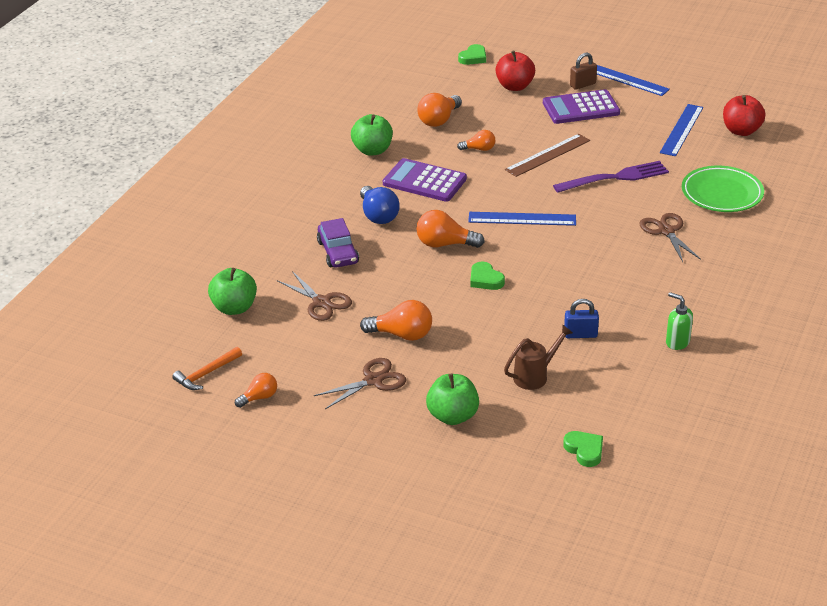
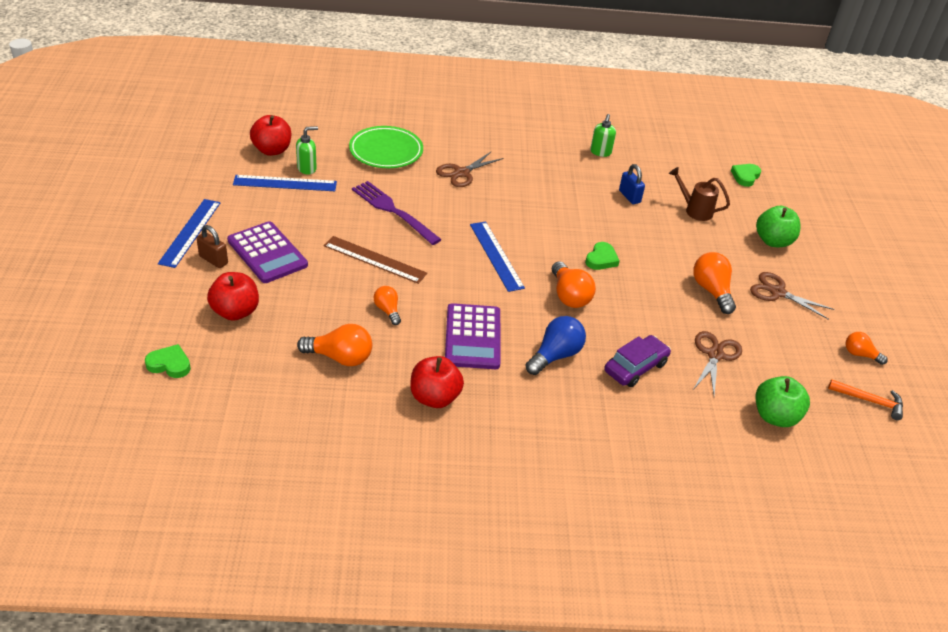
camera: 120 degrees left, 5 degrees up
(372, 150) = (435, 397): green apple -> red apple
(703, 144) = (307, 168): none -> green soap dispenser

